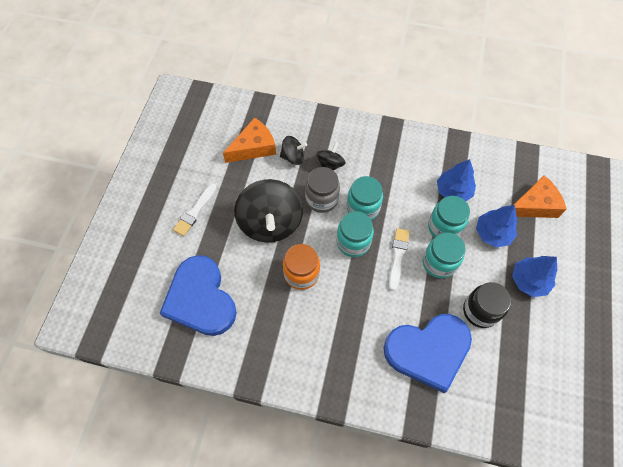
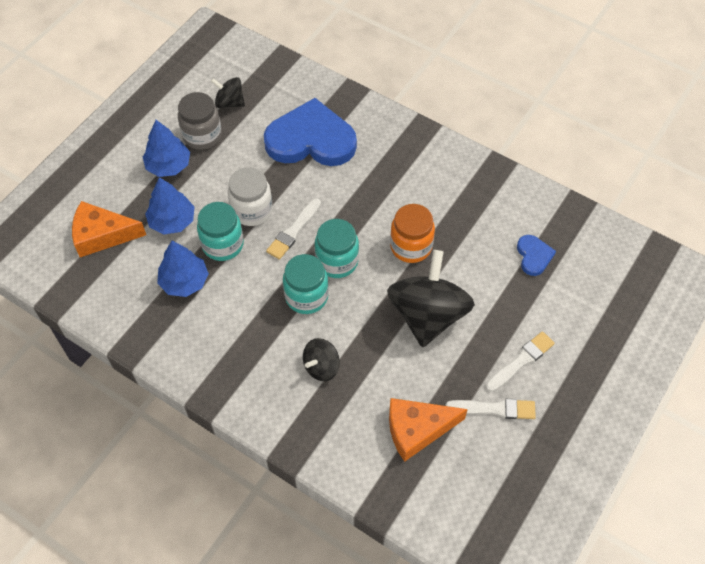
camera: 160 degrees left, 5 degrees down
(200, 299) = (534, 256): blue heart -> blue heart, size x0.45
(207, 174) = (494, 409): none -> white brush
(293, 157) = (367, 395): black spinning top -> black spinning top (229, 102)
(322, 199) = (352, 324): grey jar -> grey jar (202, 135)
(439, 263) = (252, 210): turquoise jar -> white jar
(480, 311) = (238, 155): black jar -> none

